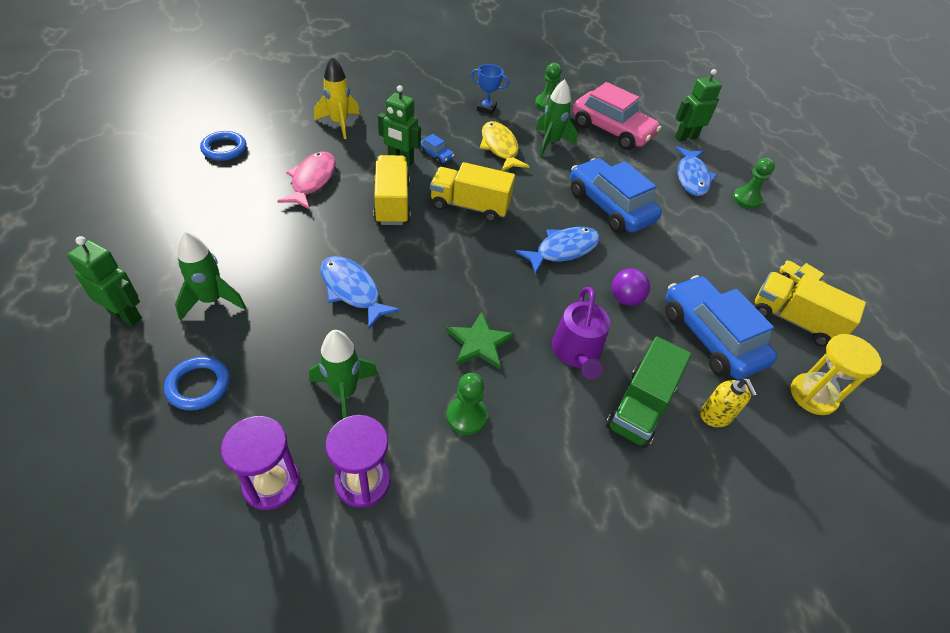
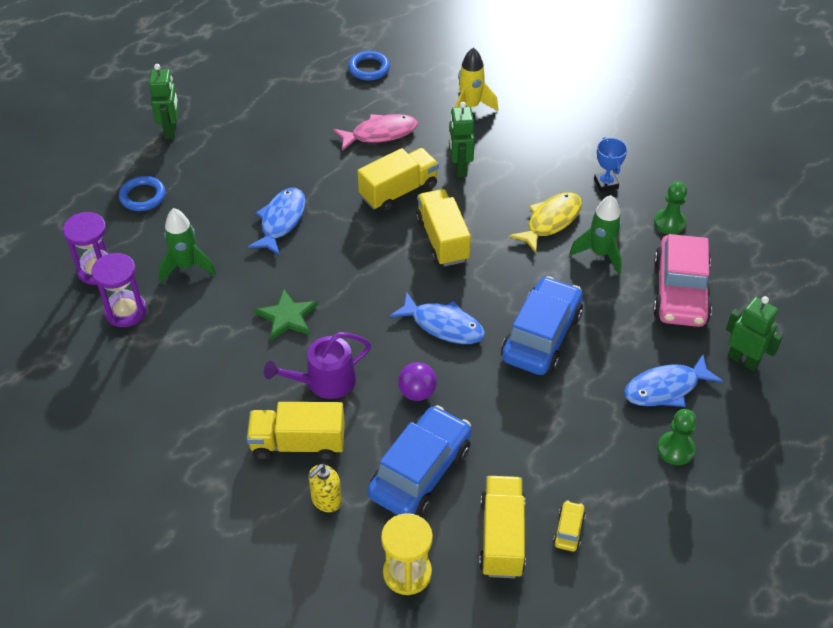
camera: 65 degrees right, 0 degrees up
(212, 300) = (214, 159): green rocket -> none
(436, 155) = (491, 185): blue car -> none
(466, 416) = (213, 340): green pawn -> none
(640, 406) = (298, 443): green truck -> yellow truck

